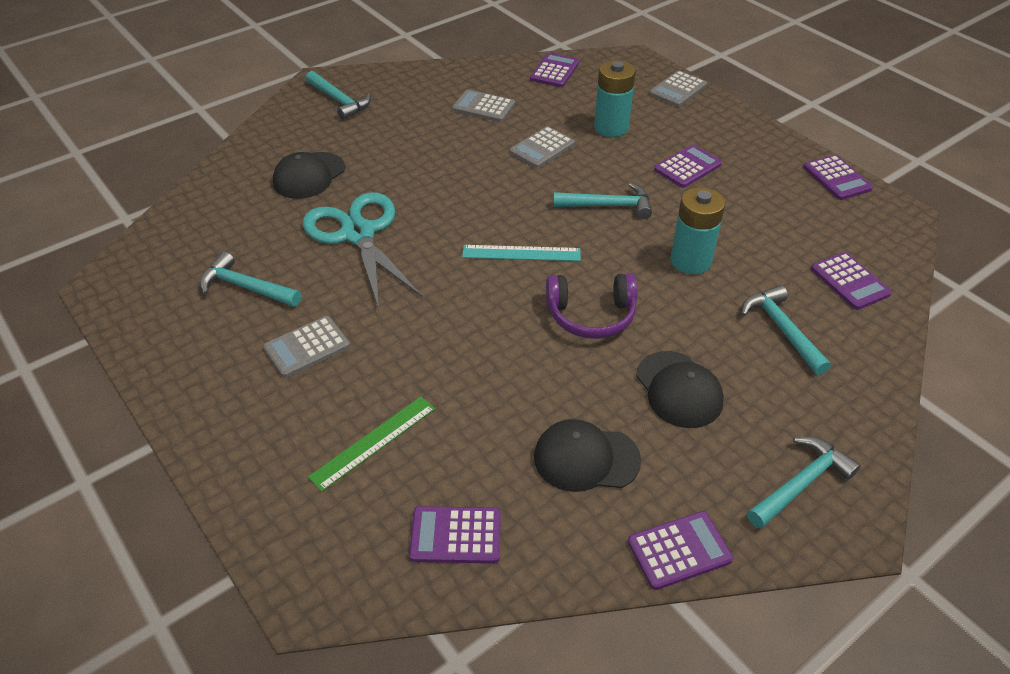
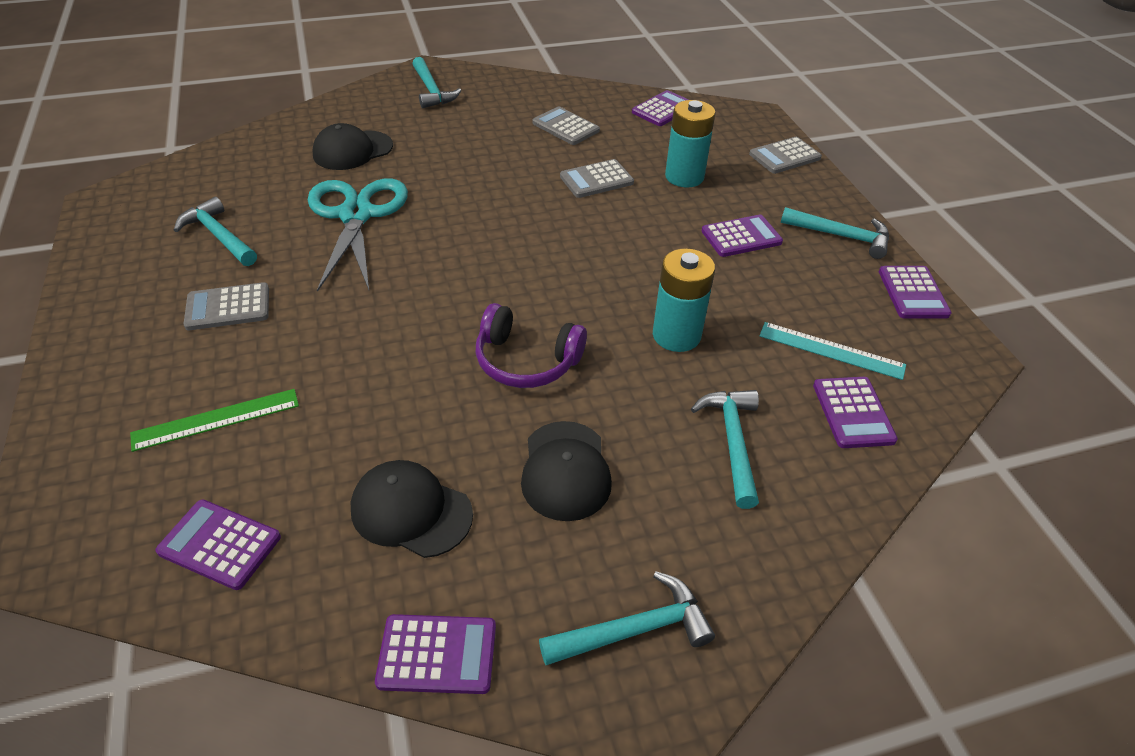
camera: 20 degrees right, 0 degrees up
(521, 253) = (500, 276): turquoise ruler -> turquoise ruler (831, 350)
(608, 206) = (625, 254): turquoise hammer -> turquoise hammer (841, 236)

